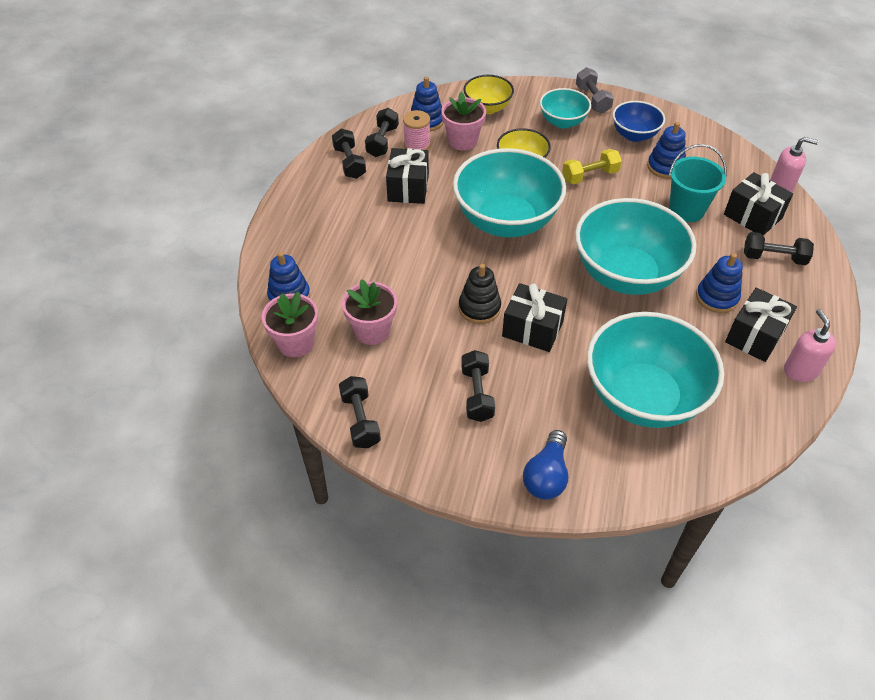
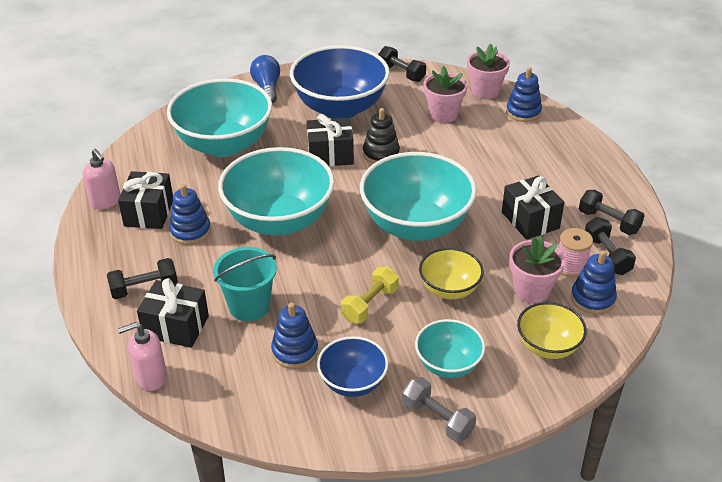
camera: 150 degrees right, 10 degrees down
(477, 394) = (340, 108): black dumbbell -> blue bowl

